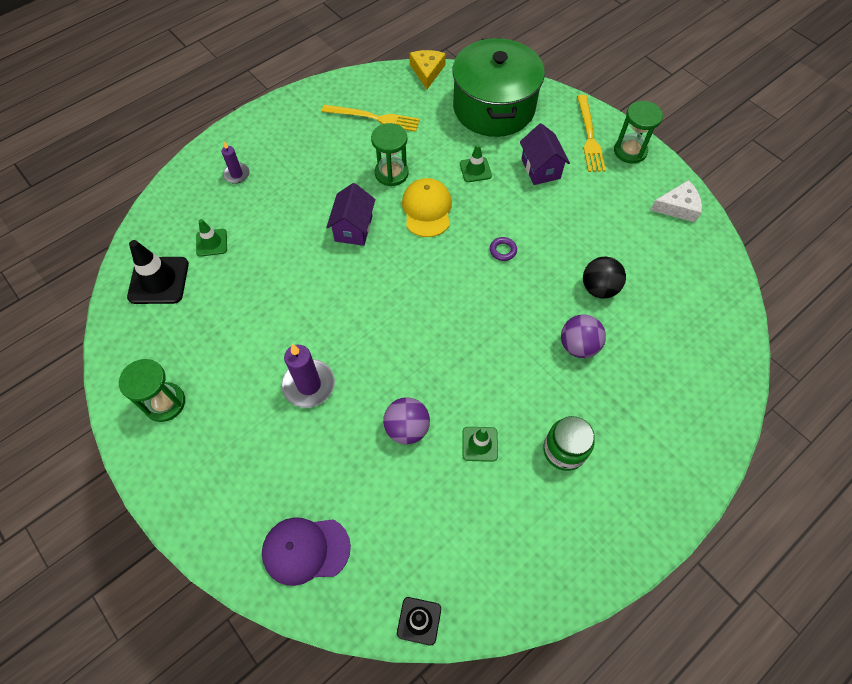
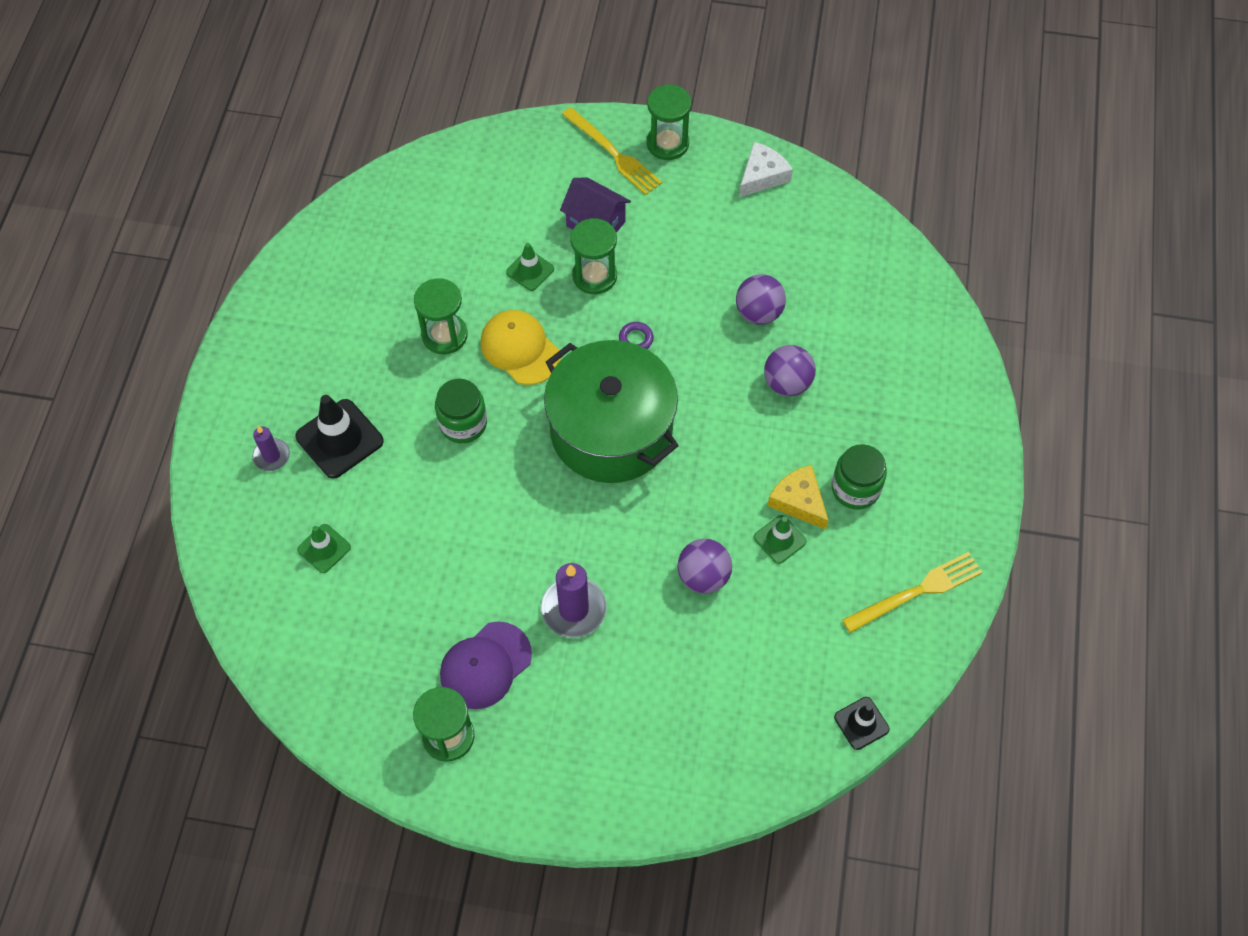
camera: 40 degrees left, 0 degrees up
(158, 280) = (308, 629): black traffic cone -> black traffic cone (339, 439)
(306, 550) = (714, 749): purple cap -> purple cap (485, 665)
(353, 228) = (463, 423): purple house -> green jar
(374, 118) = (363, 285): yellow fork -> yellow fork (916, 592)
(427, 71) = (370, 189): yellow cheese -> yellow cheese (799, 501)
(494, 107) = (484, 185): green pot -> green pot (611, 430)
(511, 197) = (594, 276): none -> green hourglass
(599, 288) = (758, 313): black ball -> purple ball

